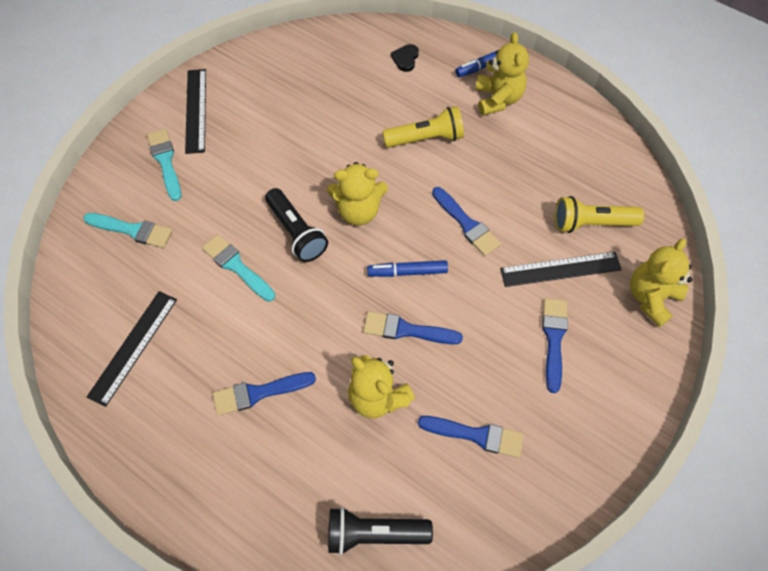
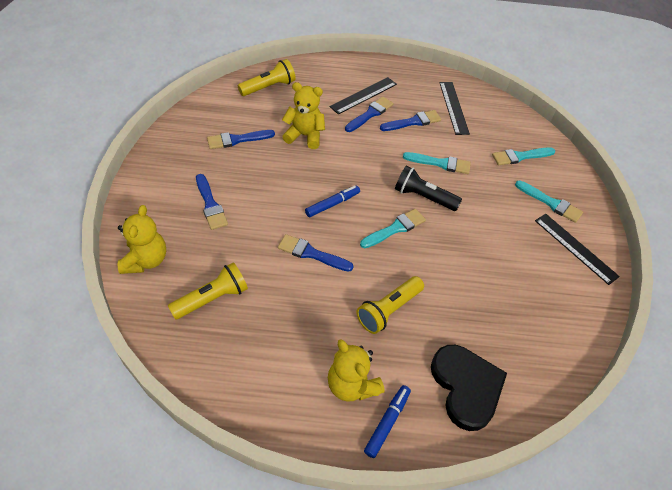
camera: 145 degrees right, 10 degrees down
(358, 211) = (395, 228): yellow teddy bear -> turquoise brush
(374, 533) = (269, 87): black flashlight -> yellow flashlight
(405, 59) = (466, 387): black heart -> black heart, size x2.35
(406, 330) = (310, 172): blue brush -> blue brush (413, 122)
(560, 269) = (224, 251): black ruler -> black ruler (363, 95)

